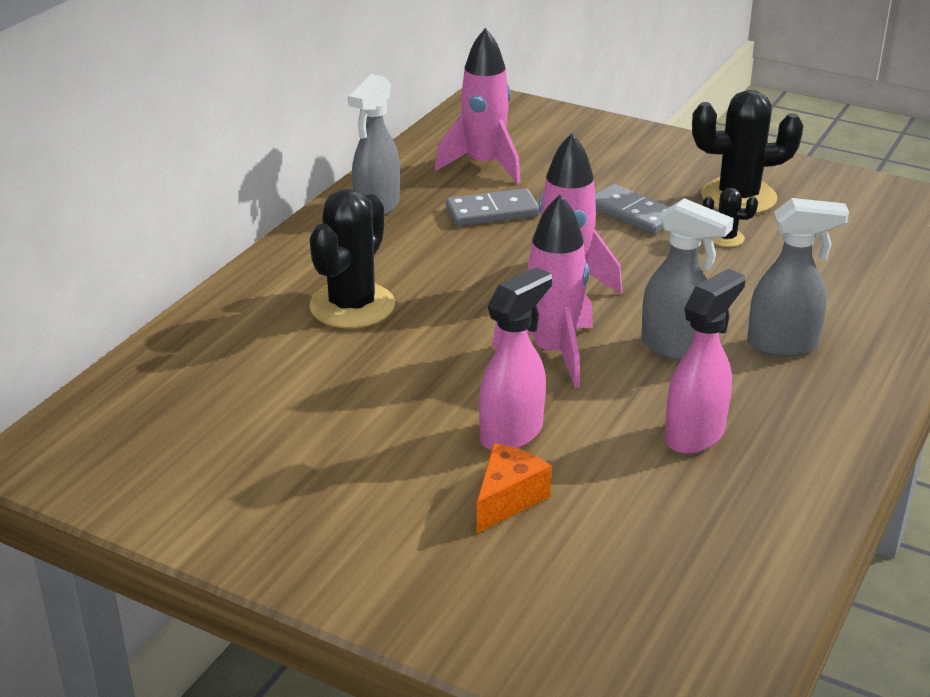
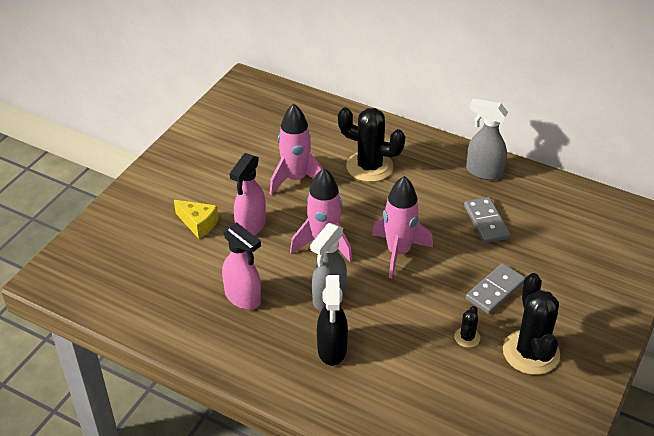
camera: 90 degrees right, 10 degrees up
(484, 165) = (552, 219): pink rocket -> pink rocket (295, 179)
(508, 499) = (198, 224): orange cheese -> yellow cheese
(512, 433) = (250, 227): pink spray bottle -> pink spray bottle turned 75 degrees clockwise
(783, 345) = (332, 350): grey spray bottle -> black spray bottle

